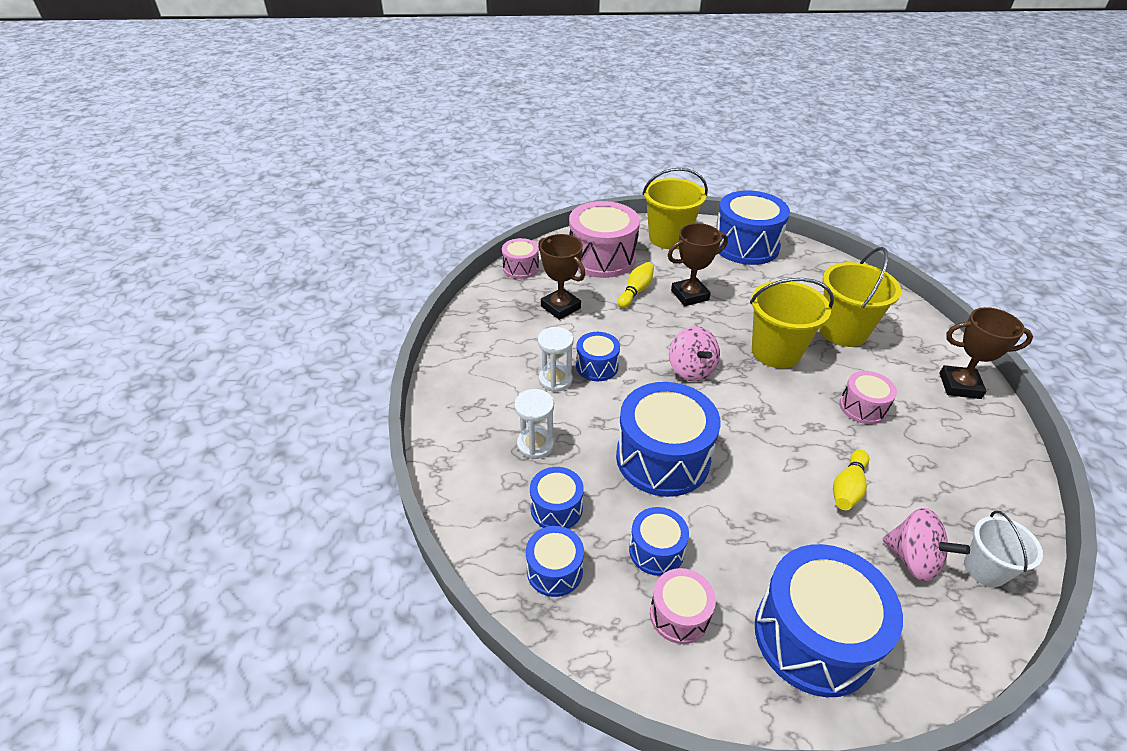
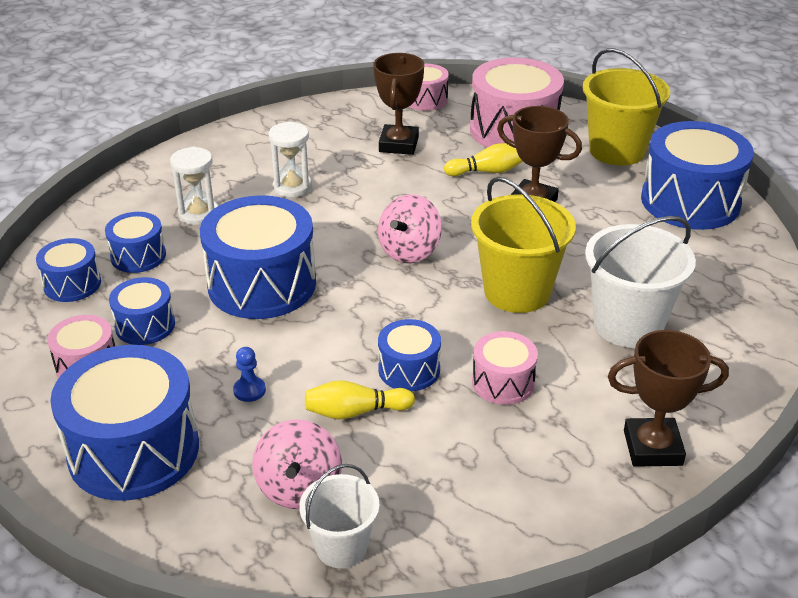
camera: 50 degrees right, 5 degrees down
(597, 366) = (340, 199): blue drum -> blue drum (409, 370)
(786, 530) = (249, 390): none -> blue pawn
(843, 331) = (628, 325): yellow bucket -> white bucket
(959, 386) = (652, 448): brown trophy -> brown trophy turned 60 degrees counterclockwise

